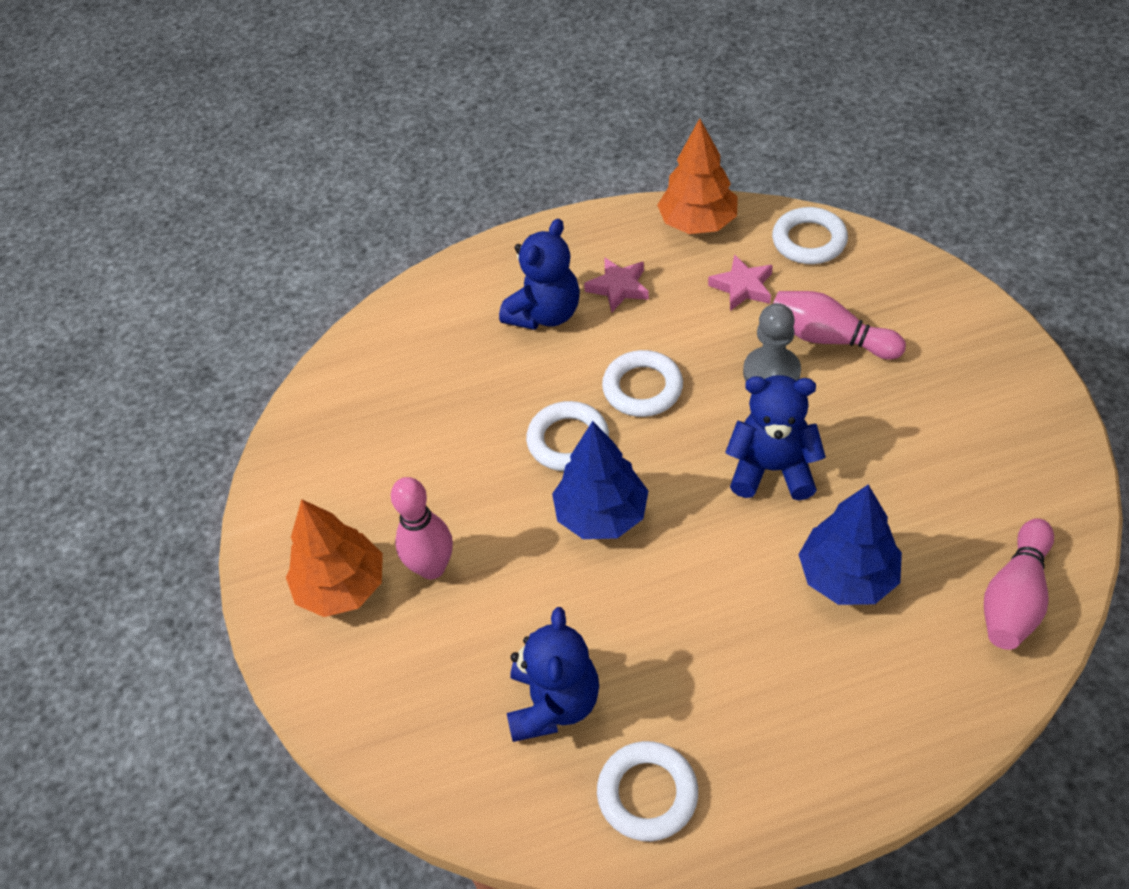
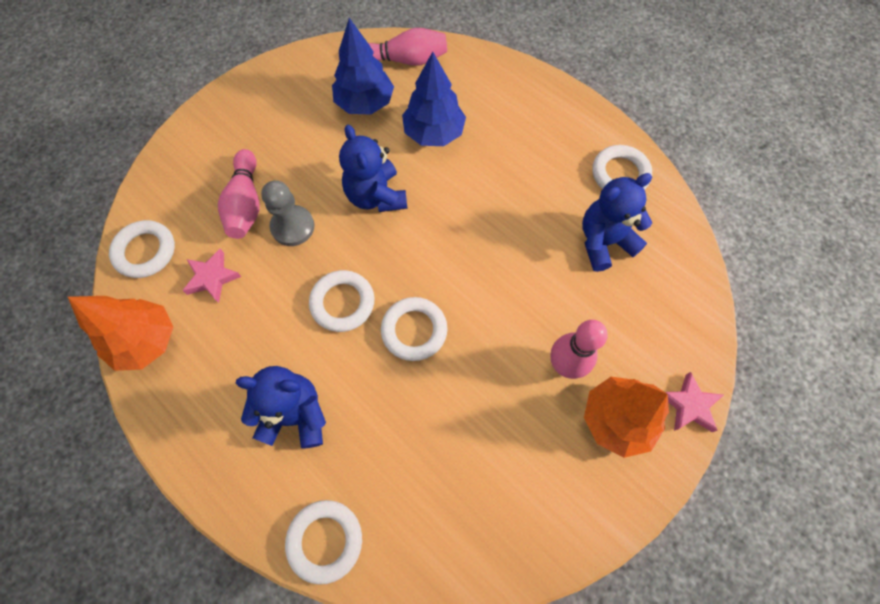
camera: 125 degrees left, 15 degrees up
(418, 303) = (325, 540): none -> white ring
(601, 515) = (463, 278): blue tree -> blue tree (365, 103)
(618, 288) = (244, 369): pink star -> pink star (689, 405)

